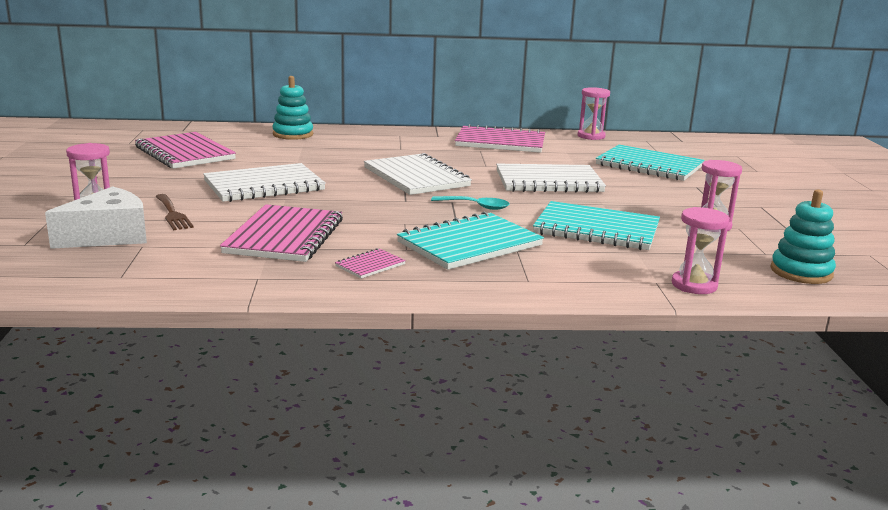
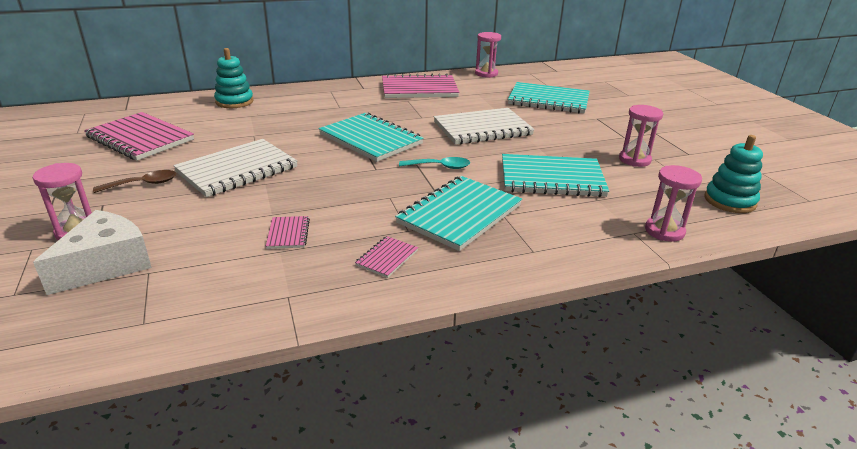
camera: 15 degrees left, 10 degrees up
(169, 186) = (143, 184): none -> brown spoon
(173, 214) = (162, 222): brown fork -> none
(285, 236) = (288, 234): pink notebook -> pink notebook, size x0.45
(416, 177) = (370, 139): white notebook -> turquoise notebook

